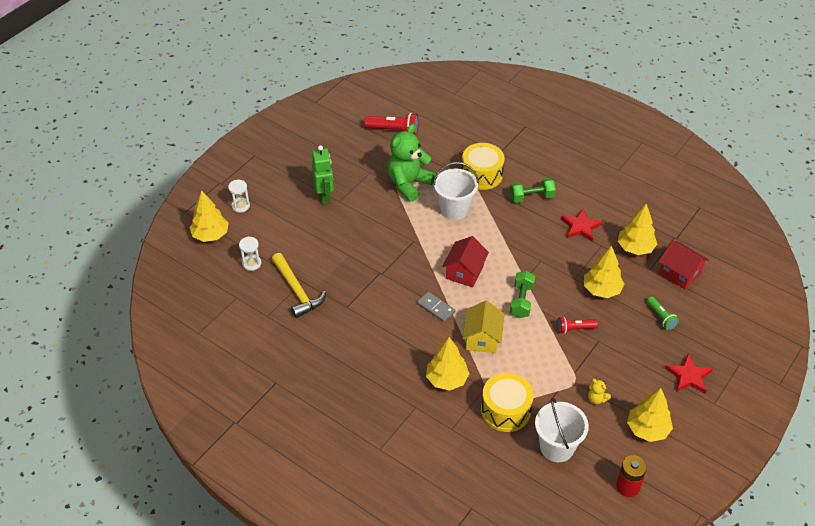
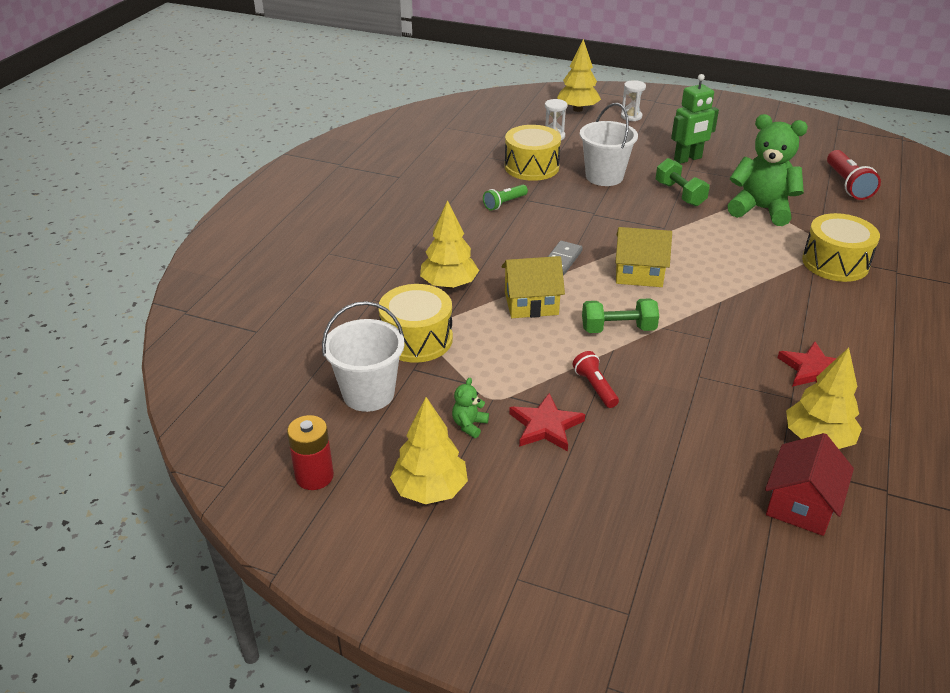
camera: 75 degrees right, 10 degrees down
(297, 291) = (531, 167): yellow hammer -> yellow drum
(454, 209) = (747, 250): white bucket -> white bucket (604, 177)
(464, 272) = (639, 273): red house -> yellow house
(531, 197) = (833, 313): green dumbbell -> green dumbbell (680, 194)
(596, 399) = (469, 425): yellow teddy bear -> green teddy bear
(601, 290) = (693, 408): yellow tree -> none
(661, 317) = (678, 487): green flashlight -> green flashlight (504, 203)
(688, 376) = (563, 535): red star -> red star (545, 425)

